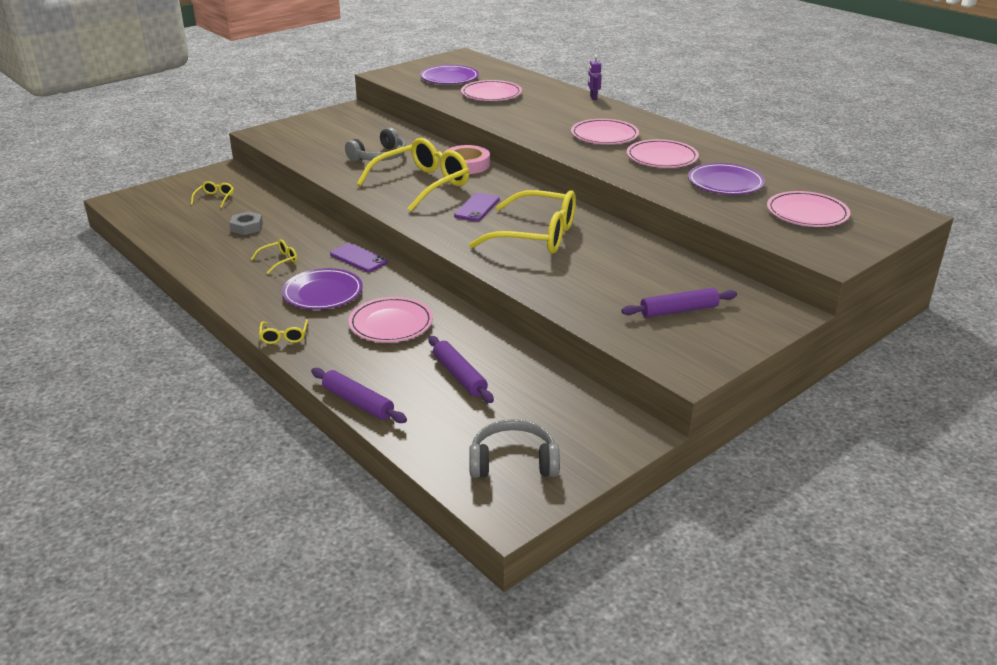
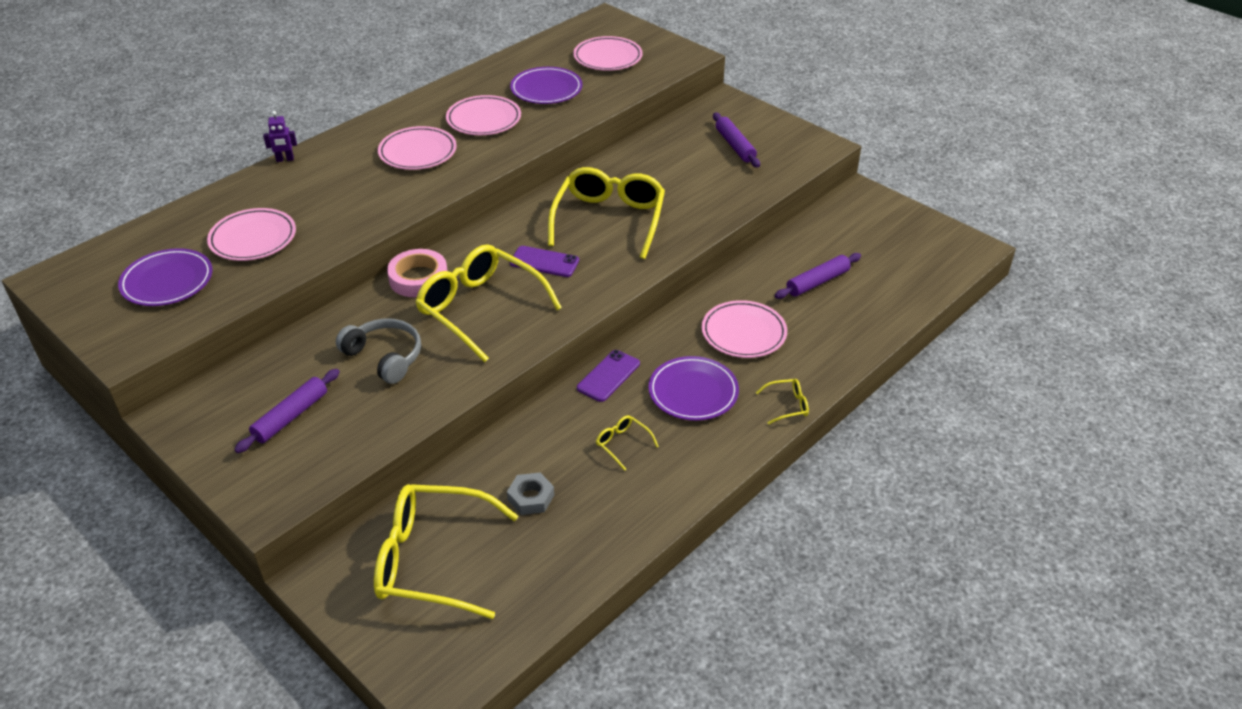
camera: 95 degrees left, 10 degrees up
(215, 198) = (432, 560): yellow glasses -> yellow glasses, size x2.44
(358, 402) = (878, 336): purple rolling pin -> purple rolling pin (291, 416)
(513, 461) = (918, 248): grey headphones -> none

